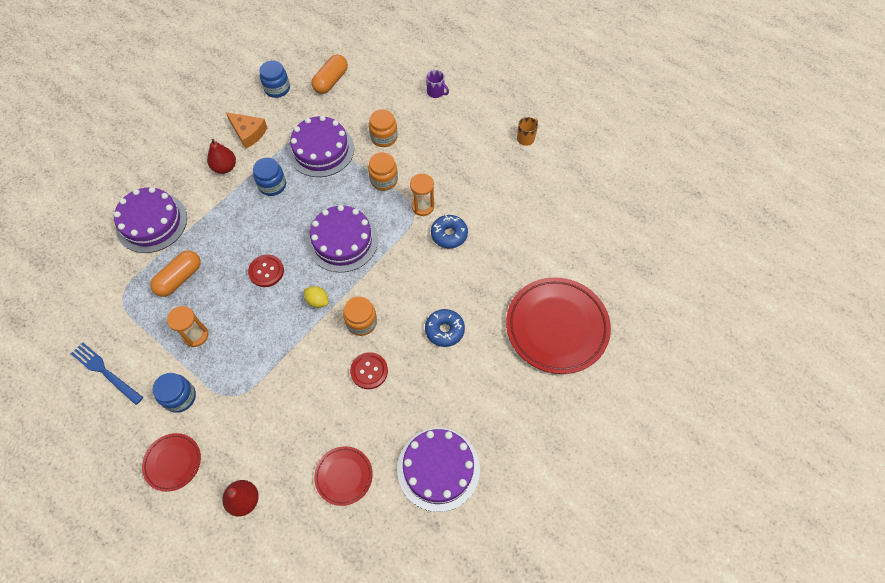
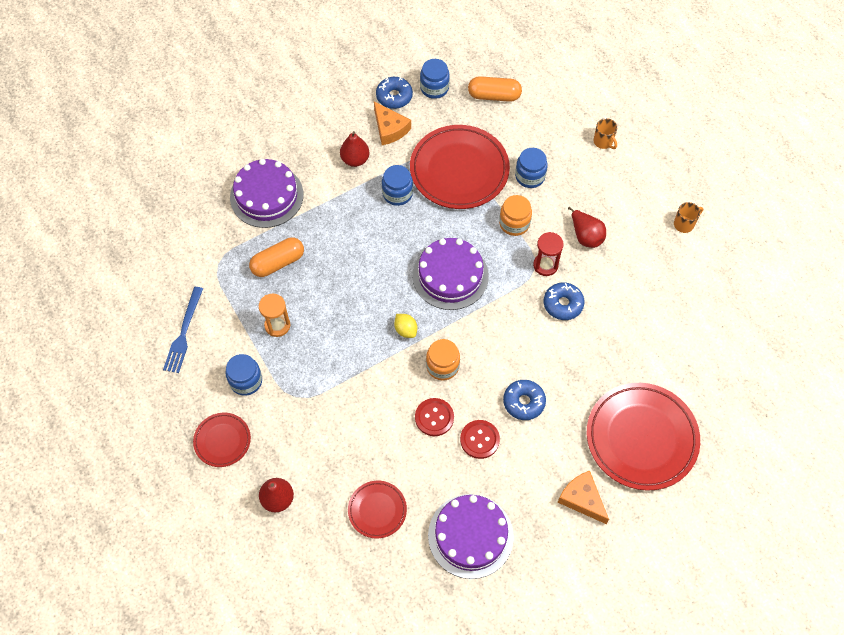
camera: 20 degrees right, 0 degrees up
(105, 372) = (183, 333): blue fork -> blue fork turned 135 degrees counterclockwise
(244, 105) = (394, 96): none -> blue donut
(266, 271) = (364, 283): red button -> red button (479, 440)
(321, 150) = (459, 170): purple cake -> red plate
(331, 81) = (494, 96): orange capsule -> orange capsule turned 45 degrees clockwise
(384, 137) = (530, 176): orange jar -> blue jar
(423, 206) = (545, 265): orange hourglass -> red hourglass
(436, 92) = (603, 142): purple mug -> orange mug
(448, 172) = (585, 236): none -> red pear
(526, 399) = (582, 499): none -> orange cheese

